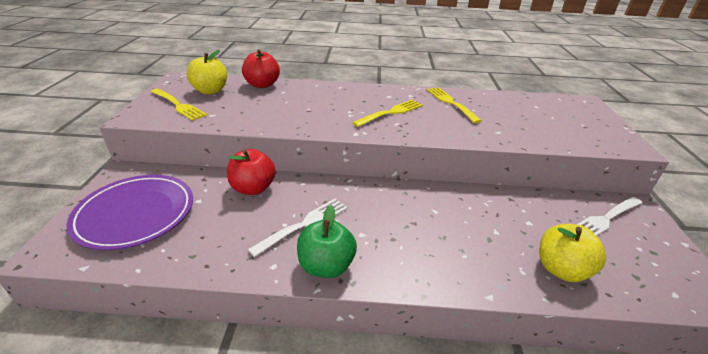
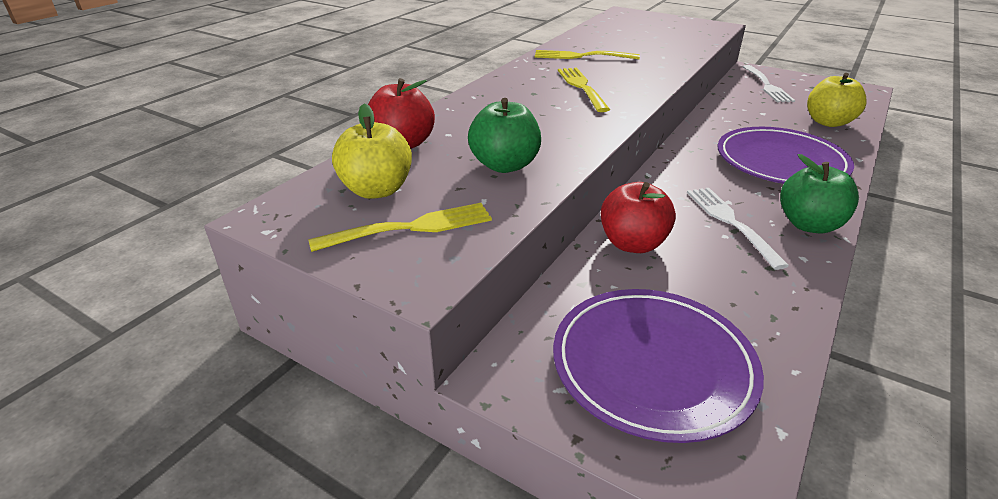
camera: 60 degrees left, 0 degrees up
(255, 112) = (505, 165): none -> green apple
(430, 242) = (781, 162): none -> purple plate

